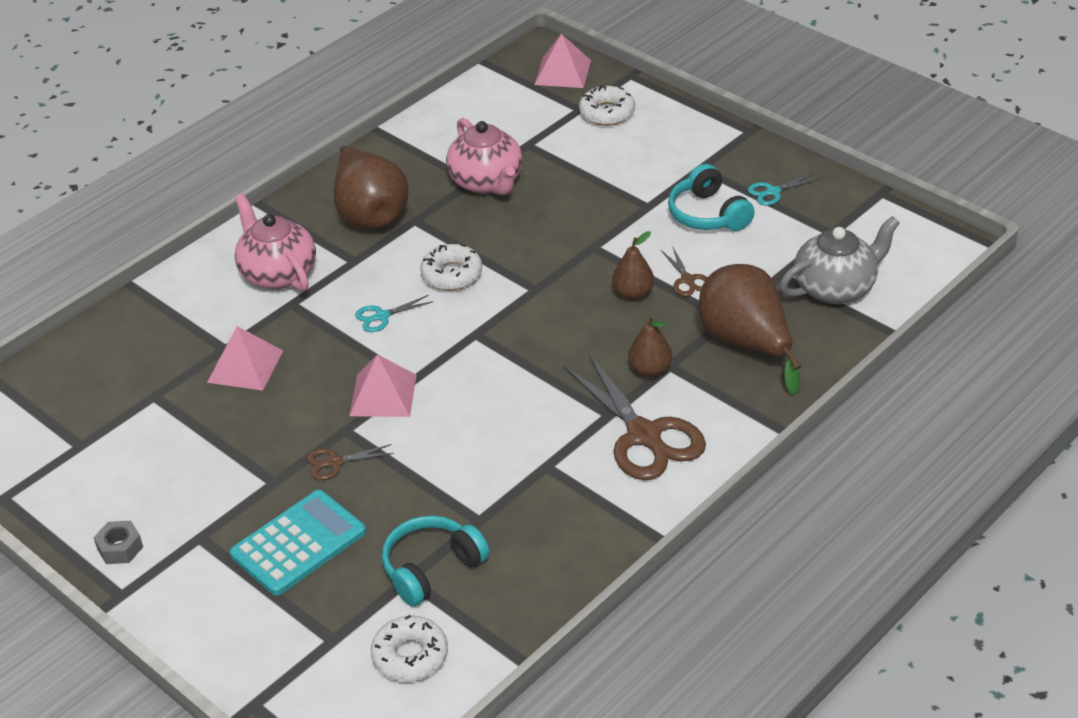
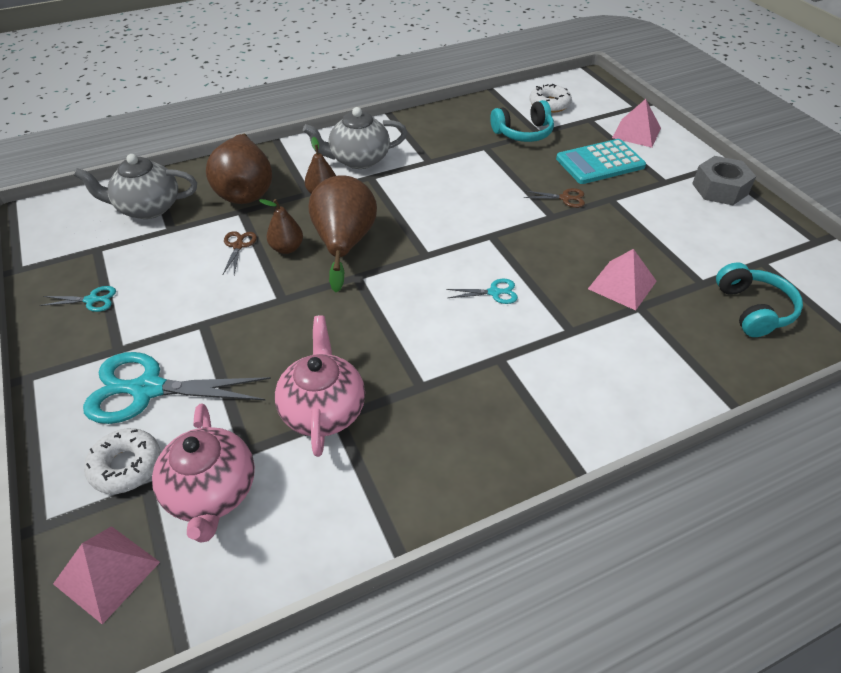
camera: 160 degrees left, 5 degrees up
(120, 548) = (720, 189): grey nut -> grey nut, size x1.73
(277, 273) = (578, 369): pink teapot -> pink teapot (212, 492)
(370, 213) = (463, 412): brown pear -> brown pear (344, 244)
(383, 395) = (516, 231): pink pyramid -> pink pyramid (636, 133)
(451, 274) = (417, 312): white donut -> none
(642, 152) = (147, 389): none -> turquoise scissors
(644, 436) = (358, 160): brown scissors -> grey teapot
(708, 214) = (164, 297): turquoise headphones -> turquoise headphones (753, 309)

